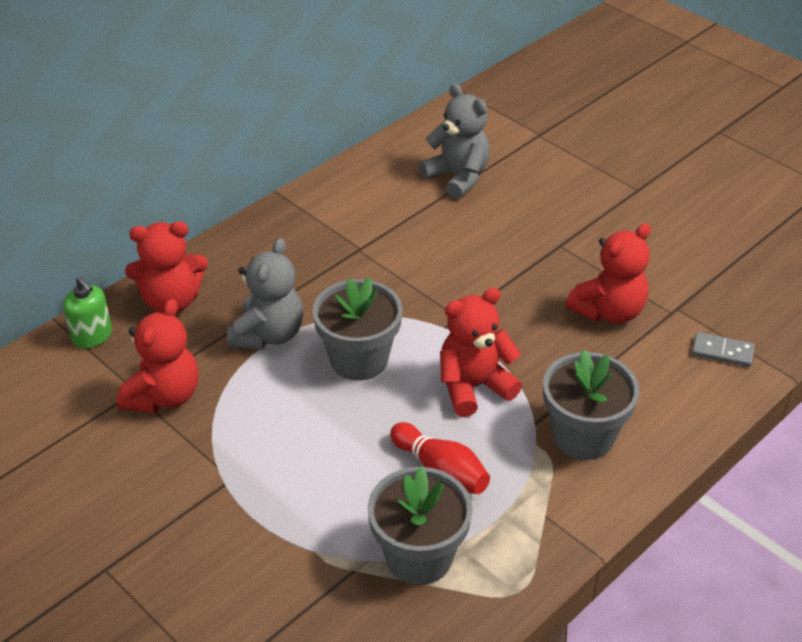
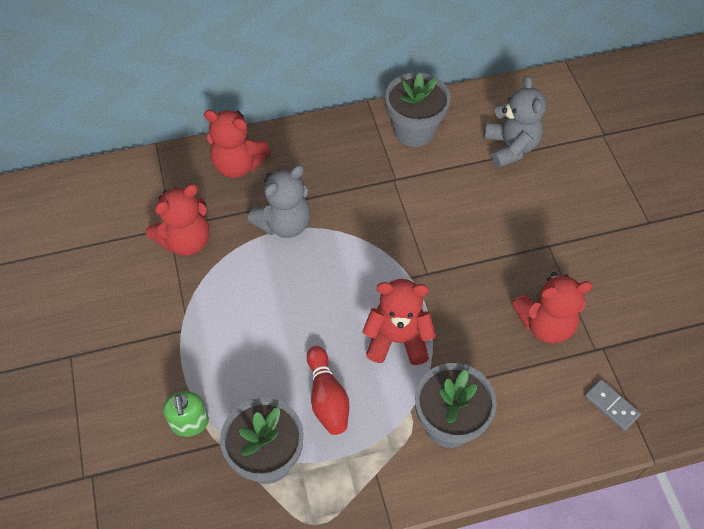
camera: 30 degrees right, 15 degrees up
(92, 336) = (171, 169): green soap dispenser -> green soap dispenser (190, 423)
(359, 359) = (332, 275): grey flower pot -> grey flower pot (414, 130)

